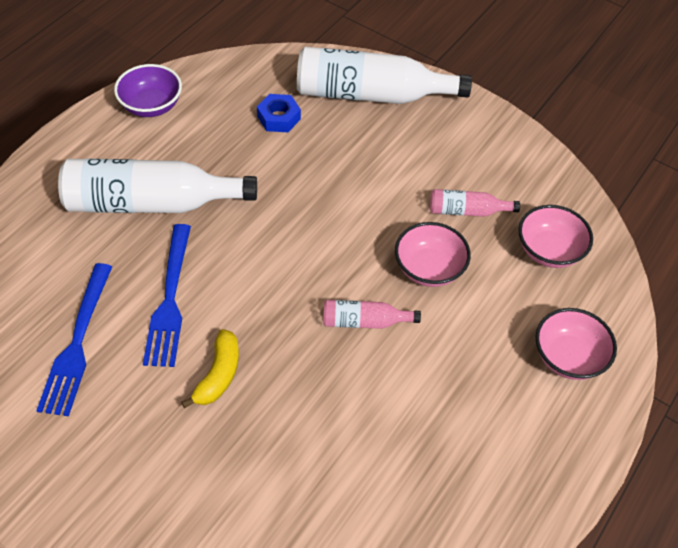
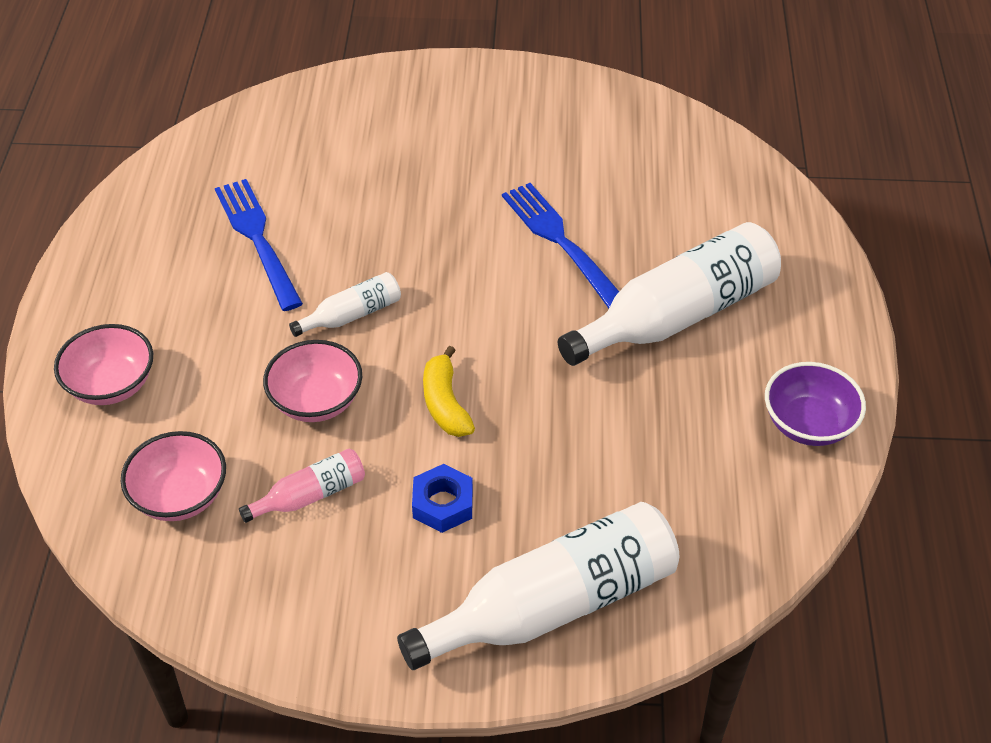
camera: 150 degrees right, 5 degrees down
(77, 344) = (603, 172): blue fork -> blue fork (257, 238)
(218, 375) = (456, 208): yellow banana -> yellow banana (445, 403)
(279, 118) = (642, 495): blue nut -> blue nut (443, 504)
(364, 321) = (352, 315): pink bottle -> white bottle

